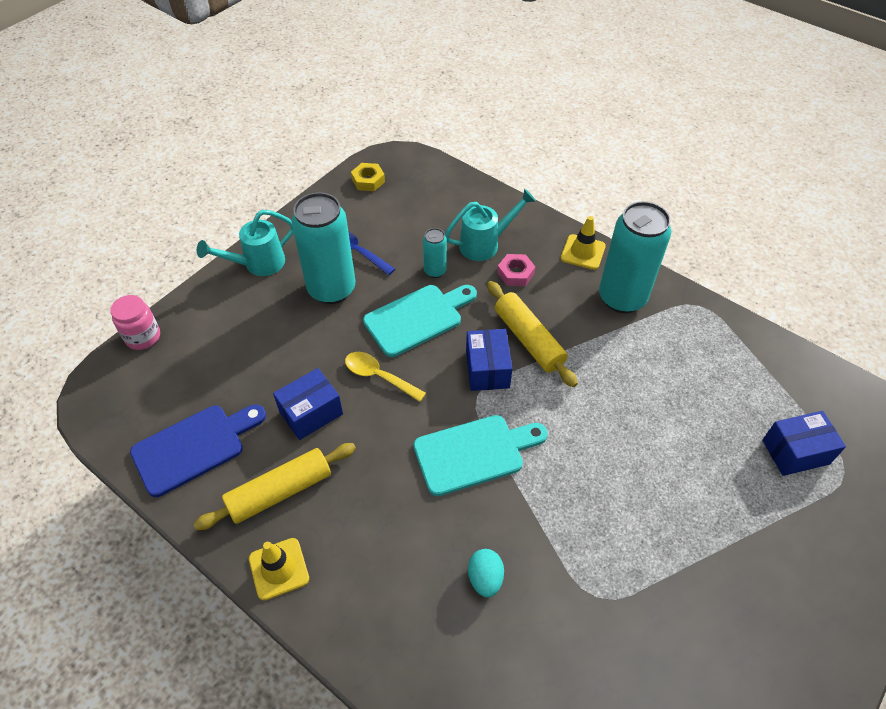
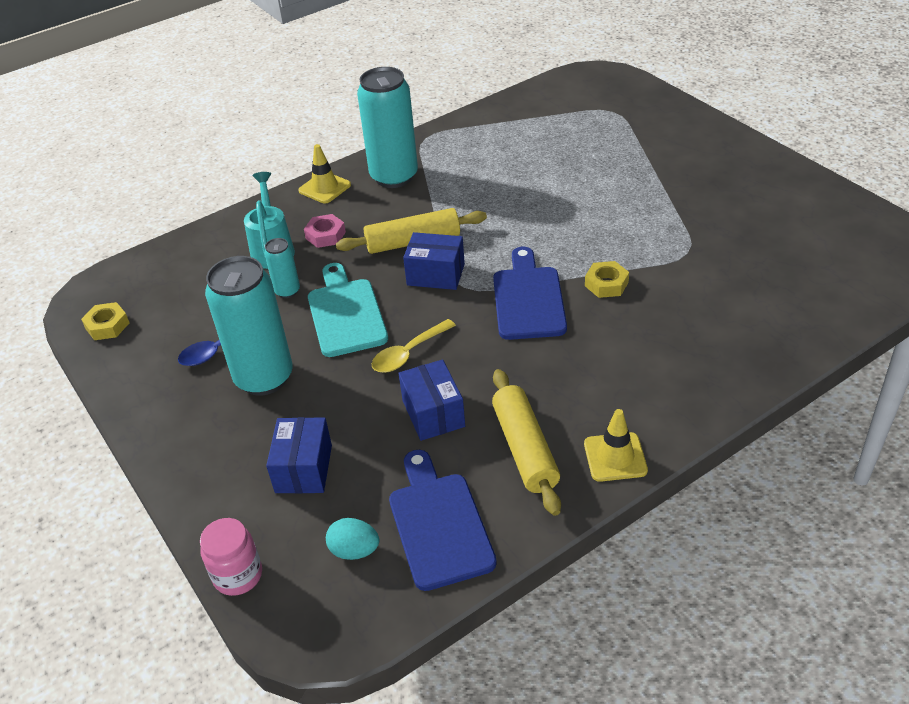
camera: 70 degrees left, 10 degrees down
(257, 264) = (181, 444): turquoise watering can -> none
(474, 453) = (528, 299): turquoise cutting board -> blue cutting board
(485, 578) = (657, 313): turquoise egg -> turquoise egg (354, 550)
(517, 520) = (606, 284): none -> yellow nut
(795, 452) = (588, 127): blue box -> blue box (304, 469)

